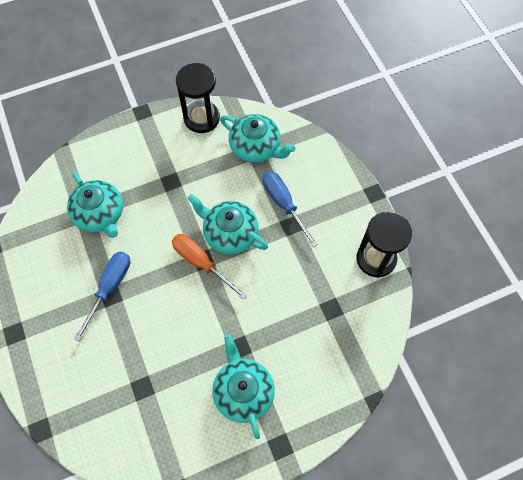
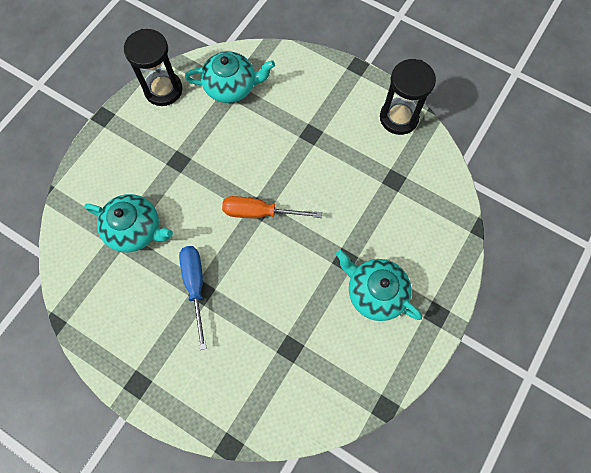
camera: 35 degrees left, 5 degrees up
(229, 233) = (264, 172): turquoise teapot -> none
(283, 204) = (291, 120): blue screwdriver -> none

